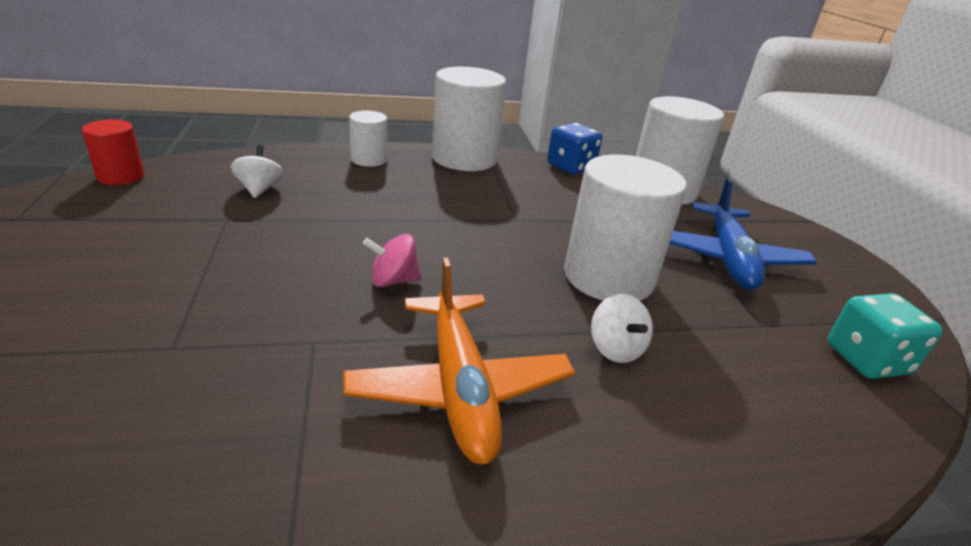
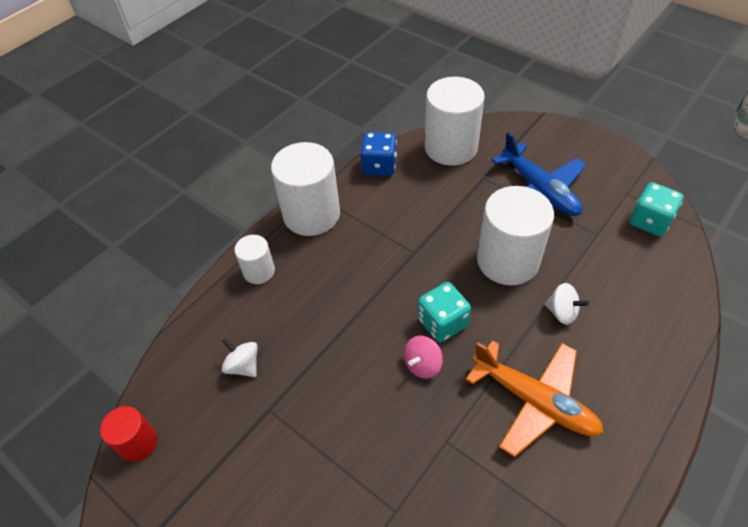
camera: 35 degrees left, 20 degrees up
(463, 270) = (442, 323): none -> turquoise dice

